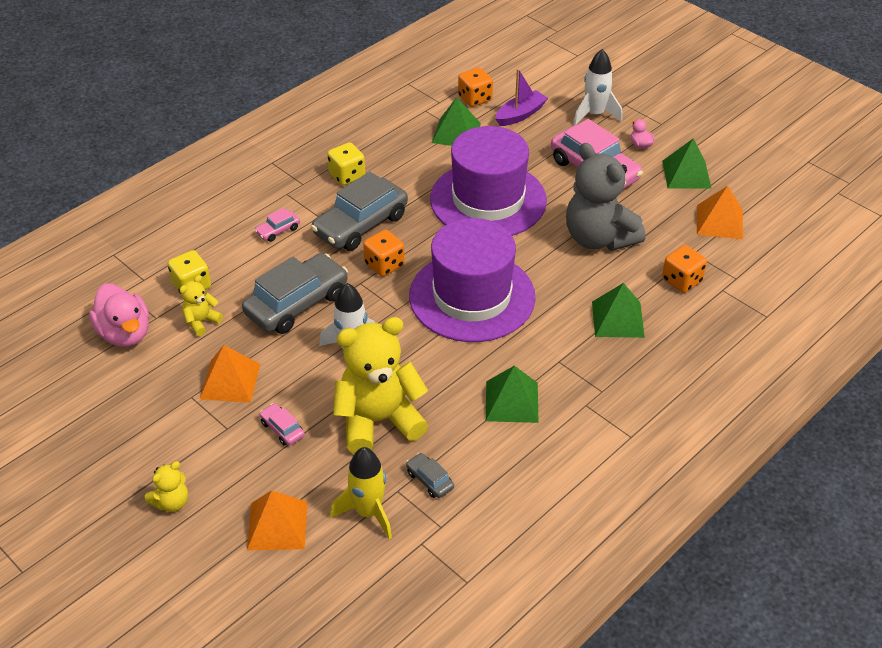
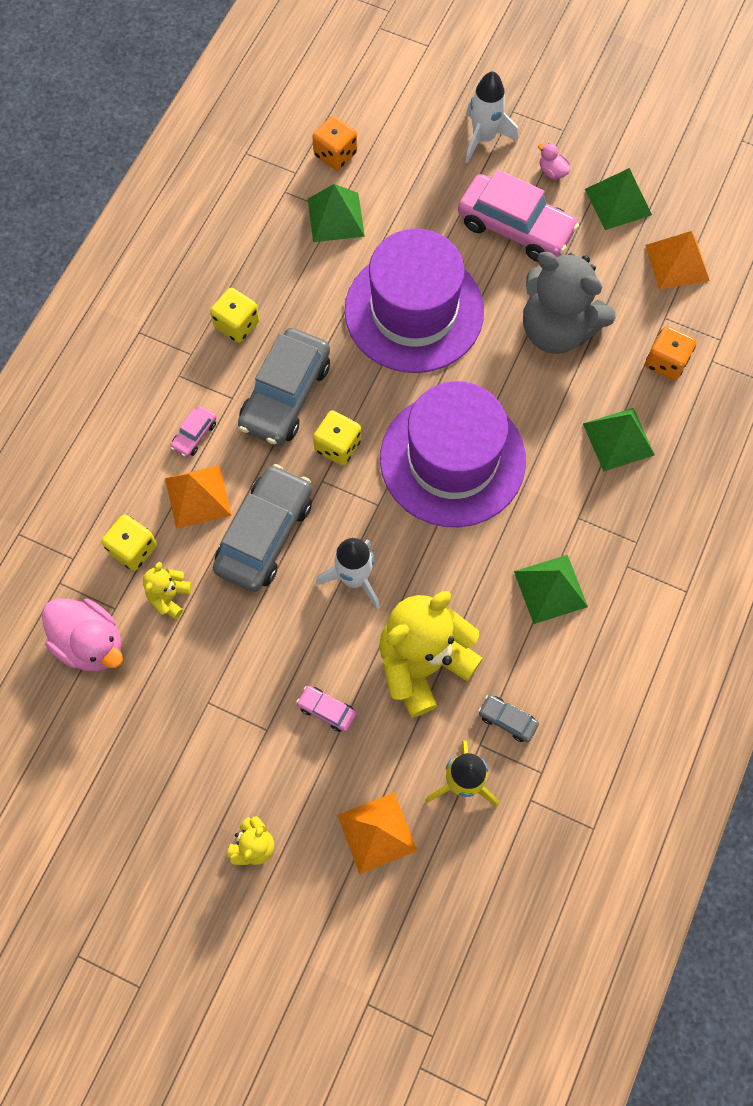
camera: 20 degrees left, 25 degrees up
(230, 381) = (240, 667): orange pyramid -> orange pyramid (198, 496)
(384, 265) = (338, 446): orange dice -> yellow dice
(520, 115) = (398, 165): purple boat -> none

